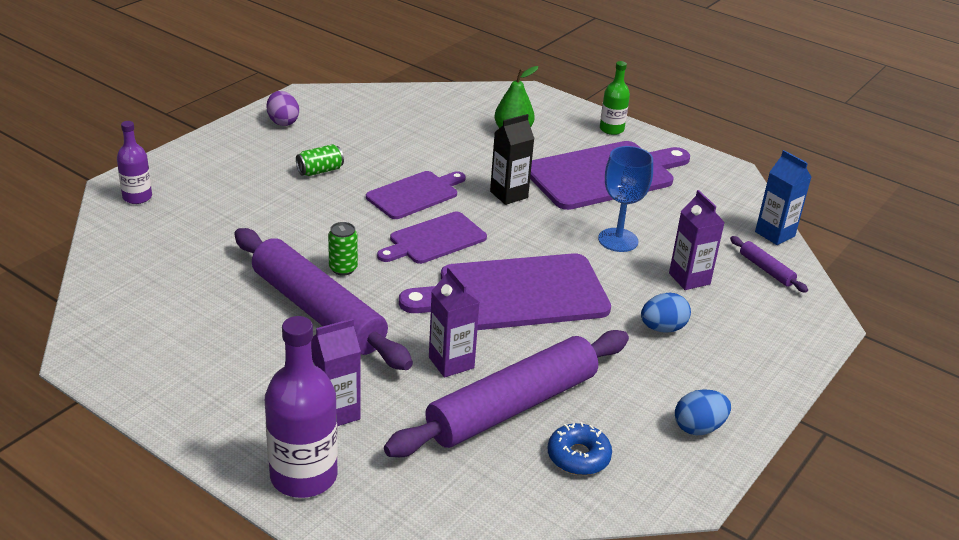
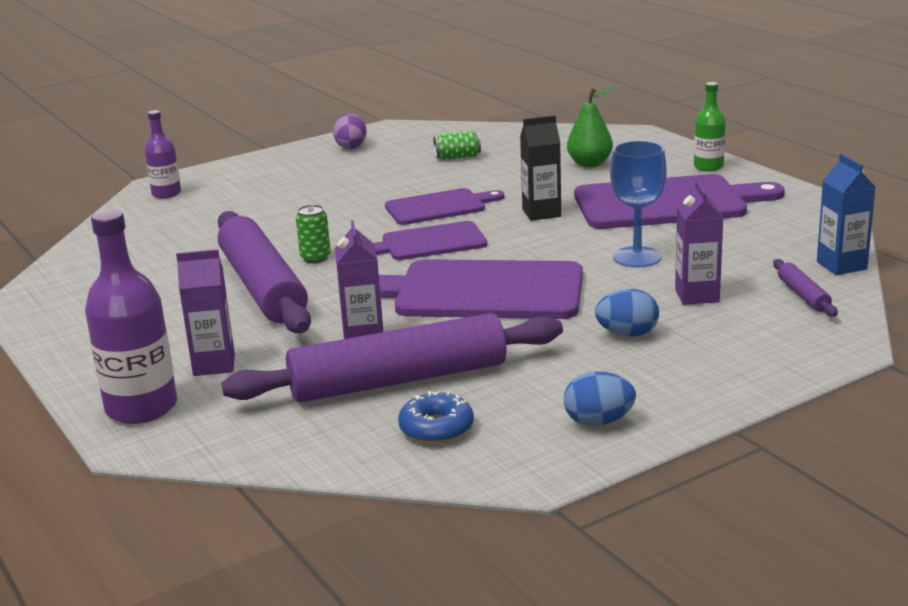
camera: 25 degrees right, 10 degrees down
(320, 171) = (356, 184): green can -> green can (457, 157)

